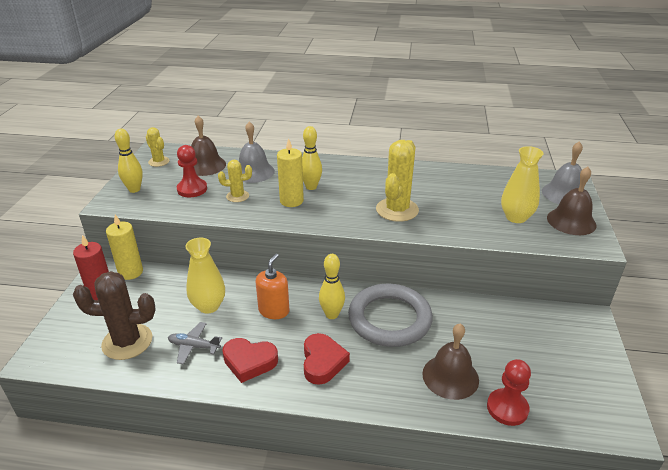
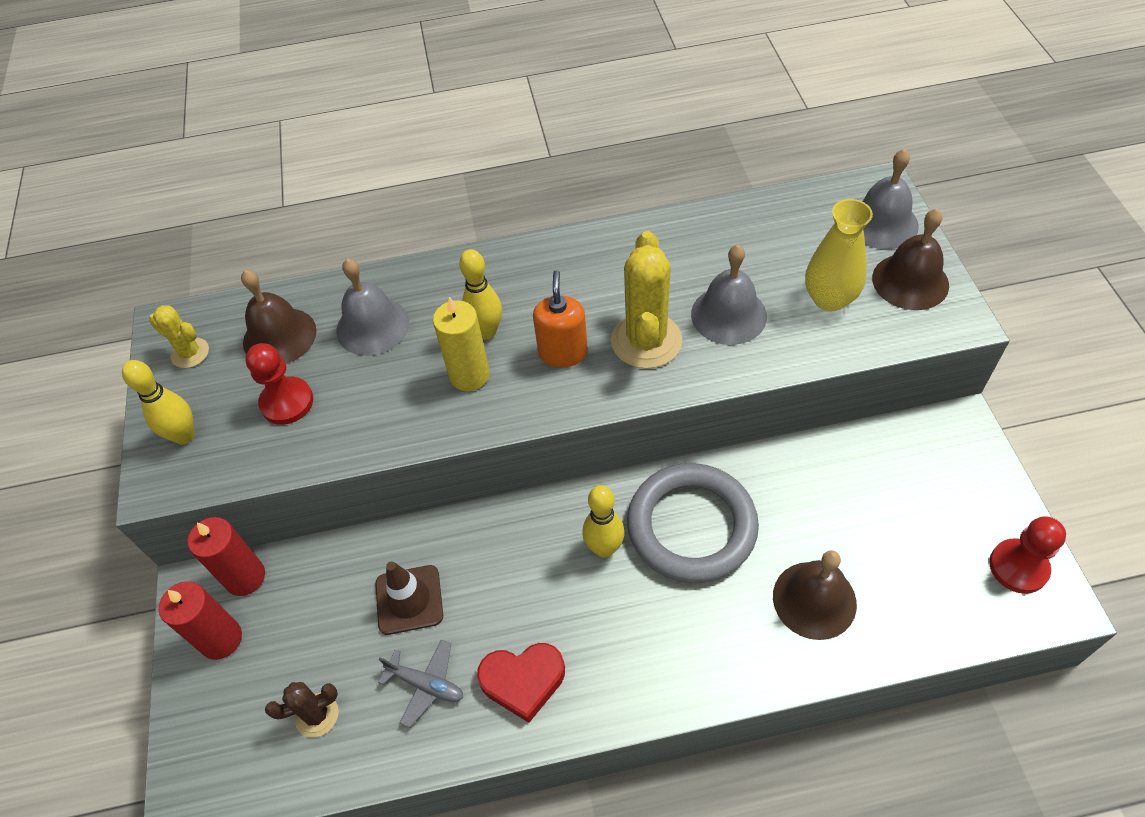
camera: 15 degrees left, 20 degrees up
(127, 342) = (317, 715): brown cactus -> brown cactus, size x0.55
(130, 272) = (245, 577): yellow candle -> red candle
(194, 346) = (426, 684): grey plane -> grey plane turned 150 degrees counterclockwise
(208, 306) = (409, 600): yellow vase -> brown traffic cone
(237, 196) = (374, 393): yellow cactus -> none
(274, 311) = (514, 572): orange soap dispenser -> orange soap dispenser (563, 352)
(322, 362) = (629, 641): red heart -> none
(451, 210) = (728, 315): none -> grey bell
(507, 408) = (906, 625): red pawn -> red pawn (1018, 567)

